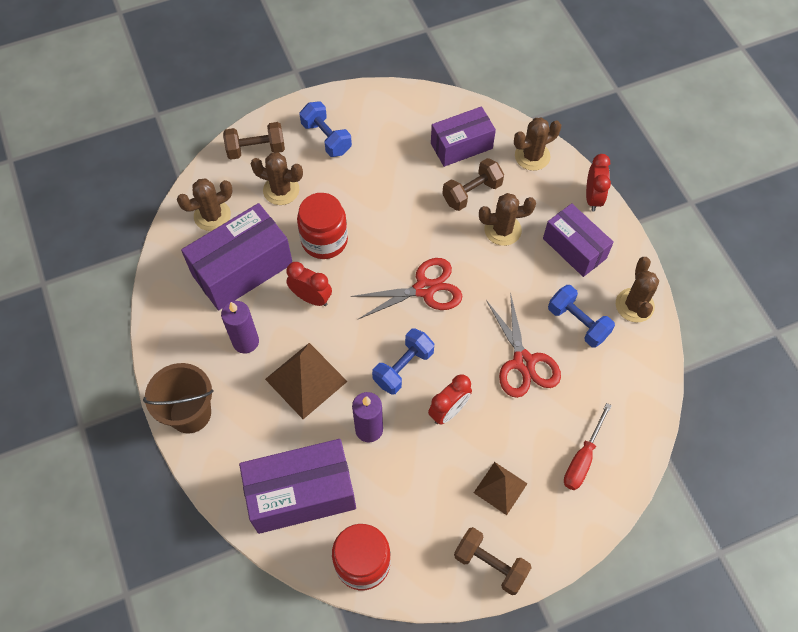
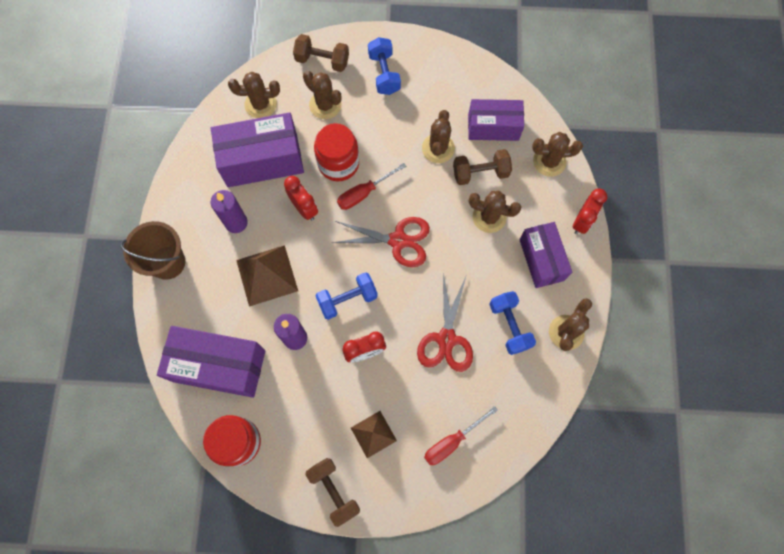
camera: 25 degrees right, 10 degrees up
(365, 258) = (364, 193): none -> red screwdriver
(418, 186) = (438, 148): none -> brown cactus

